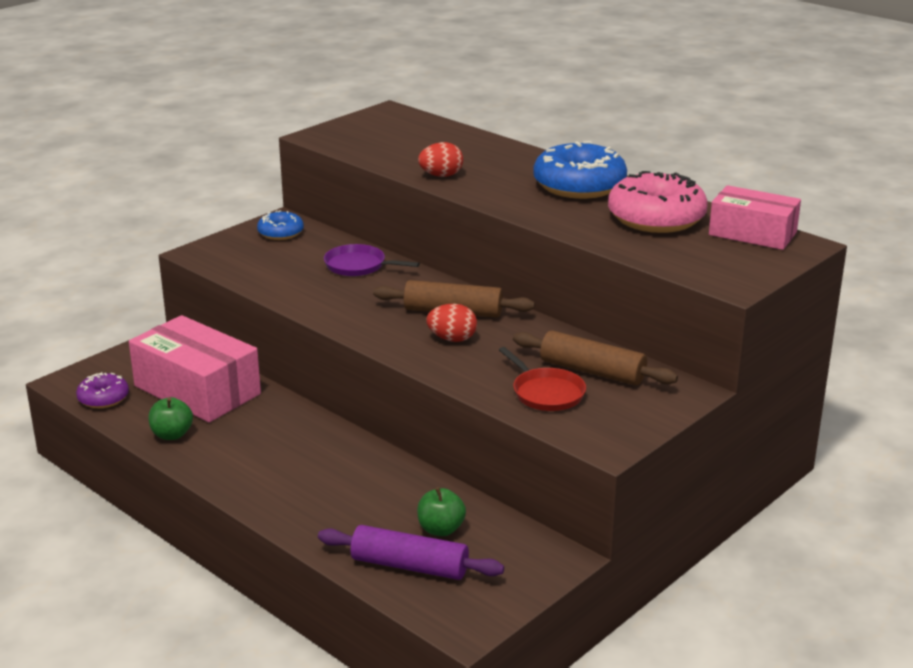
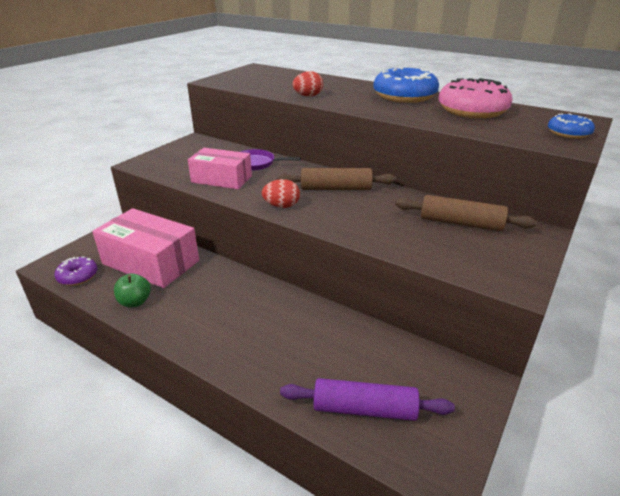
camera: 10 degrees left, 5 degrees up
(280, 233) = (196, 147): blue donut -> blue donut (568, 133)
(441, 529) = (375, 365): green apple -> none
(452, 339) = (345, 208): red egg -> red egg (281, 206)
(546, 393) = (438, 244): red pan -> none
(752, 233) = (545, 115): pink box -> pink box (221, 179)

